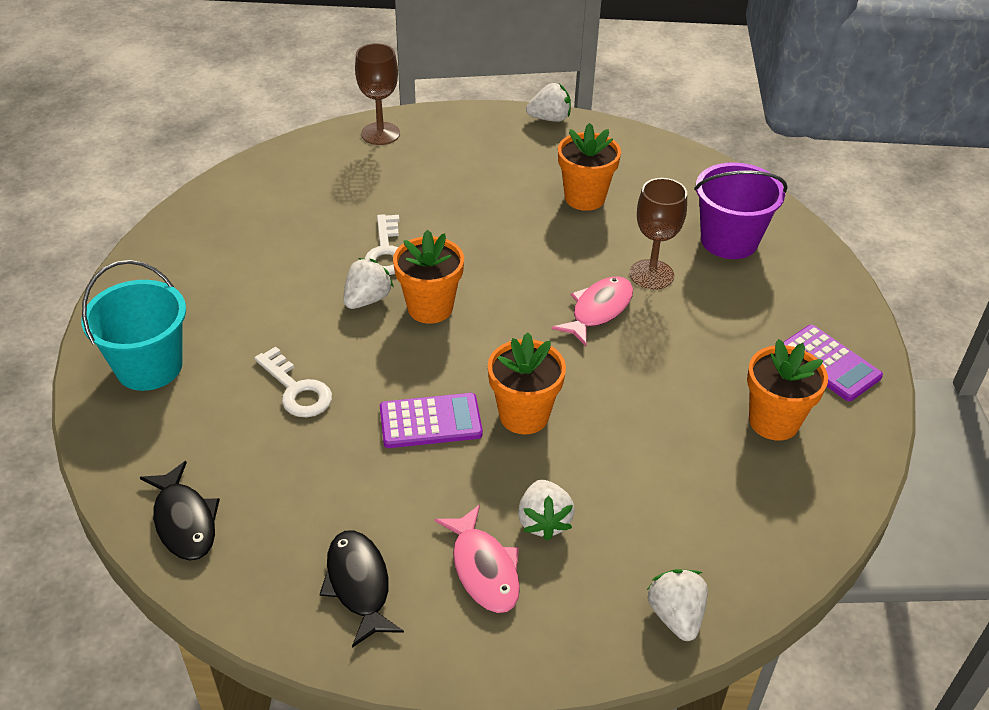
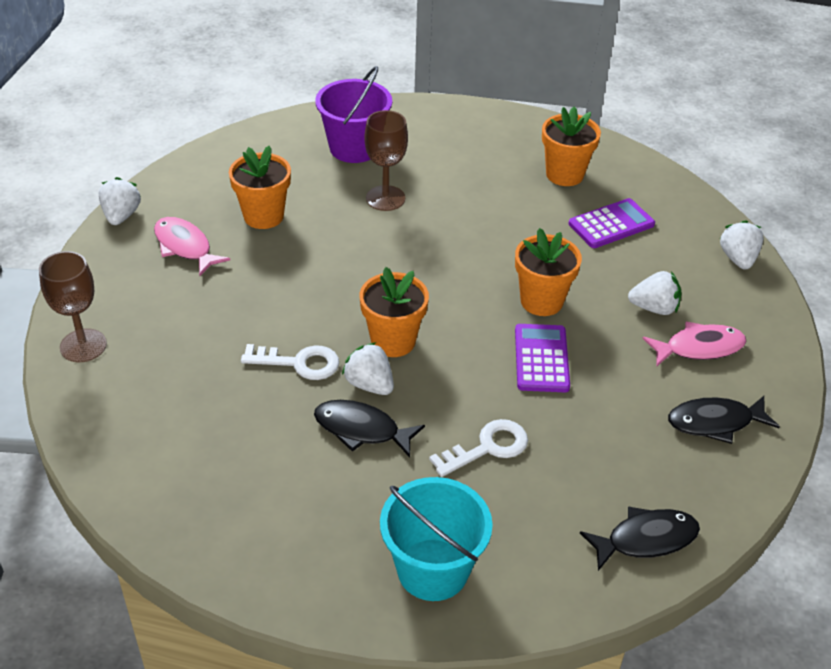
camera: 80 degrees left, 0 degrees up
(309, 302) = (361, 430): none -> black fish
(598, 310) = (423, 236): pink fish -> pink fish (185, 247)
(676, 616) = (738, 259): white strawberry -> white strawberry turned 90 degrees clockwise
(829, 363) = (509, 135): purple calculator -> purple calculator (611, 224)

